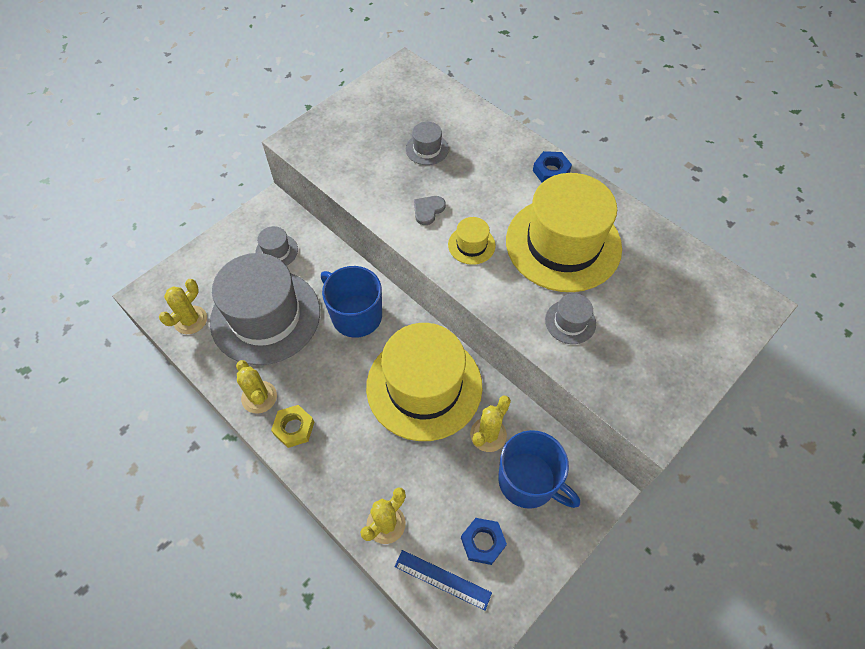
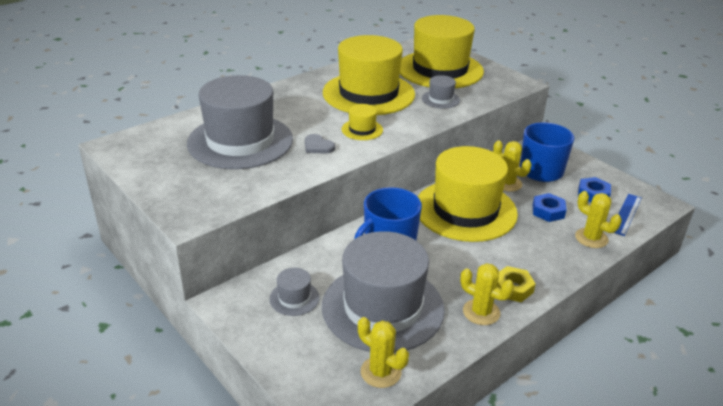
camera: 85 degrees left, 25 degrees down
(259, 397) = (481, 312): yellow cactus -> yellow cactus turned 60 degrees clockwise
(427, 149) = (240, 141): grey hat -> grey hat, size x2.43
(551, 171) = (292, 89): blue nut -> blue nut (548, 211)
(663, 320) = (440, 69): none -> yellow hat

